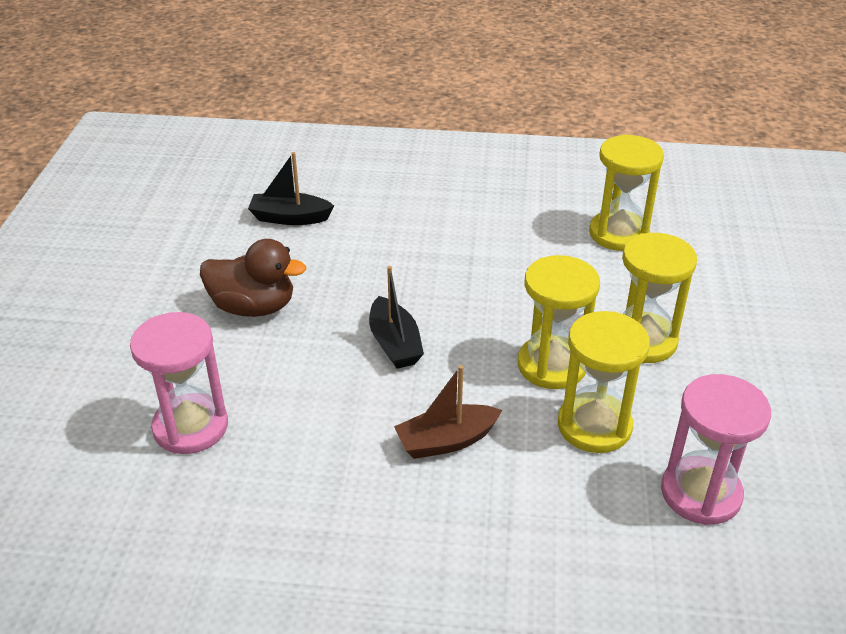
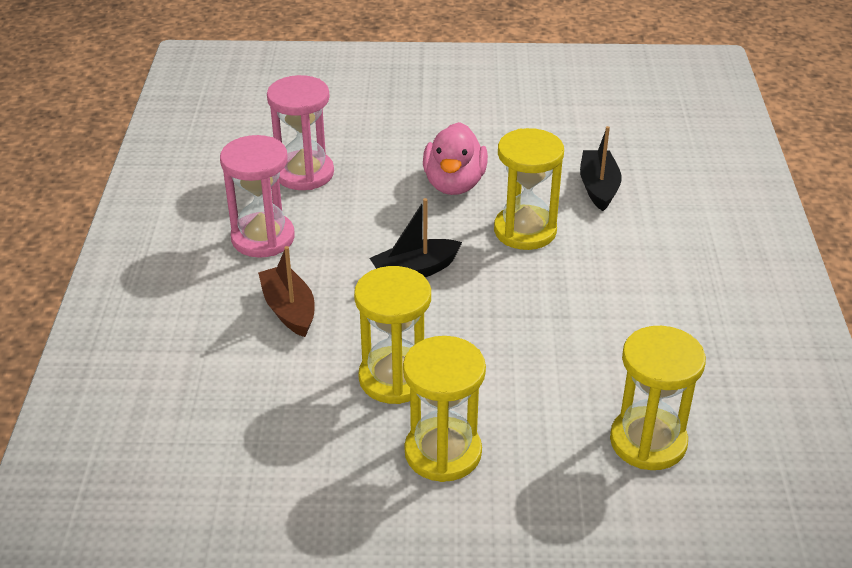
camera: 85 degrees right, 0 degrees up
(253, 307) = (454, 184): brown duck -> pink duck
(594, 426) = (309, 408): yellow hourglass -> yellow hourglass (525, 231)
(700, 493) = (219, 482): pink hourglass -> pink hourglass (263, 238)

